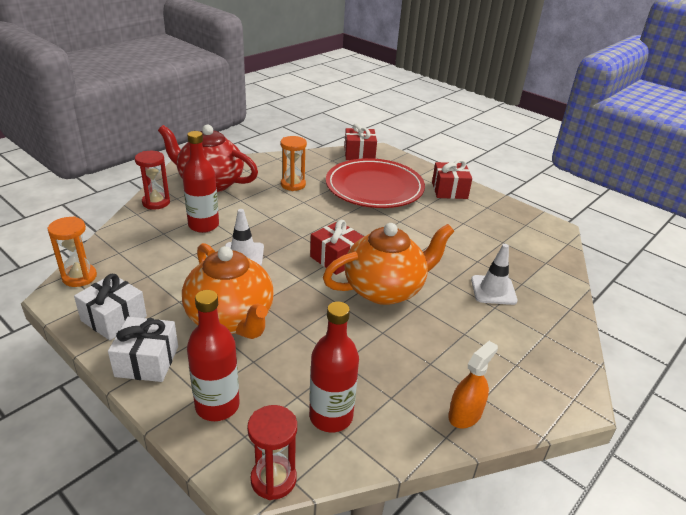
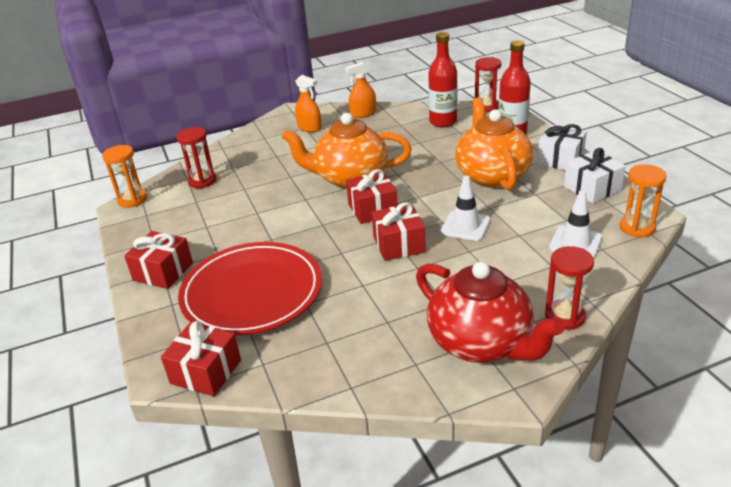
camera: 150 degrees left, 0 degrees up
(203, 225) = (502, 269): red bottle -> none
(293, 185) = (359, 318): orange hourglass -> orange hourglass (132, 200)
(293, 231) = (399, 244): none -> red gift
(493, 290) = (262, 166): white traffic cone -> white traffic cone (575, 243)
(510, 365) = (309, 128): none -> orange spray bottle
(528, 262) = (202, 181): none -> red hourglass

